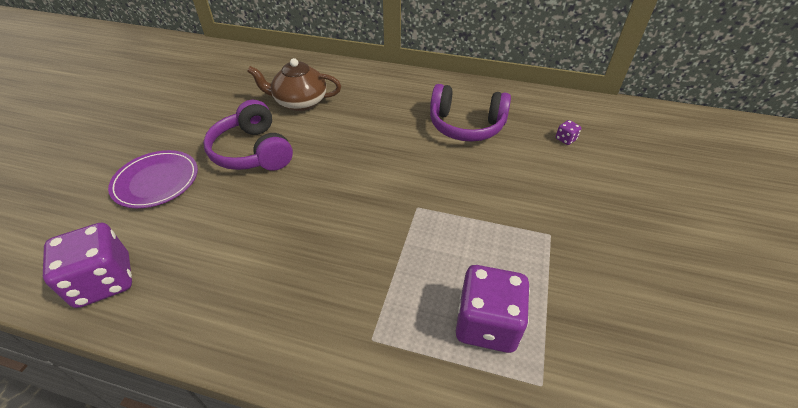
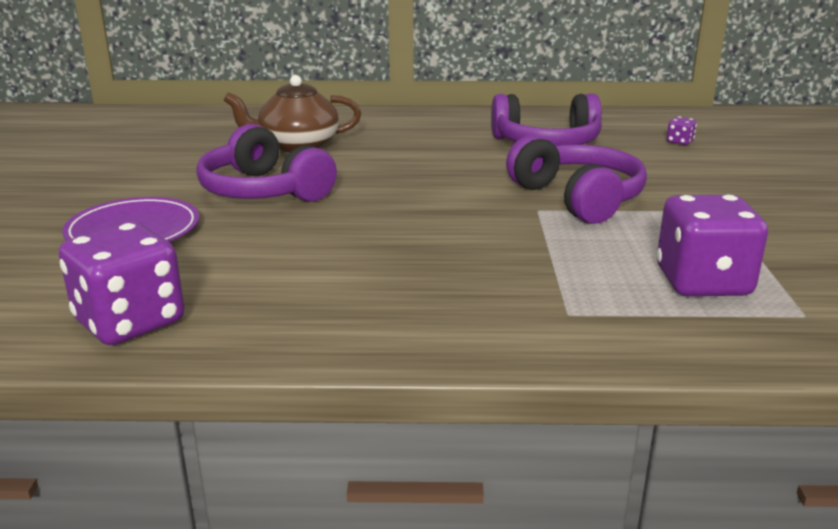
camera: 15 degrees left, 20 degrees down
(452, 198) = (578, 198): none -> purple headphones

